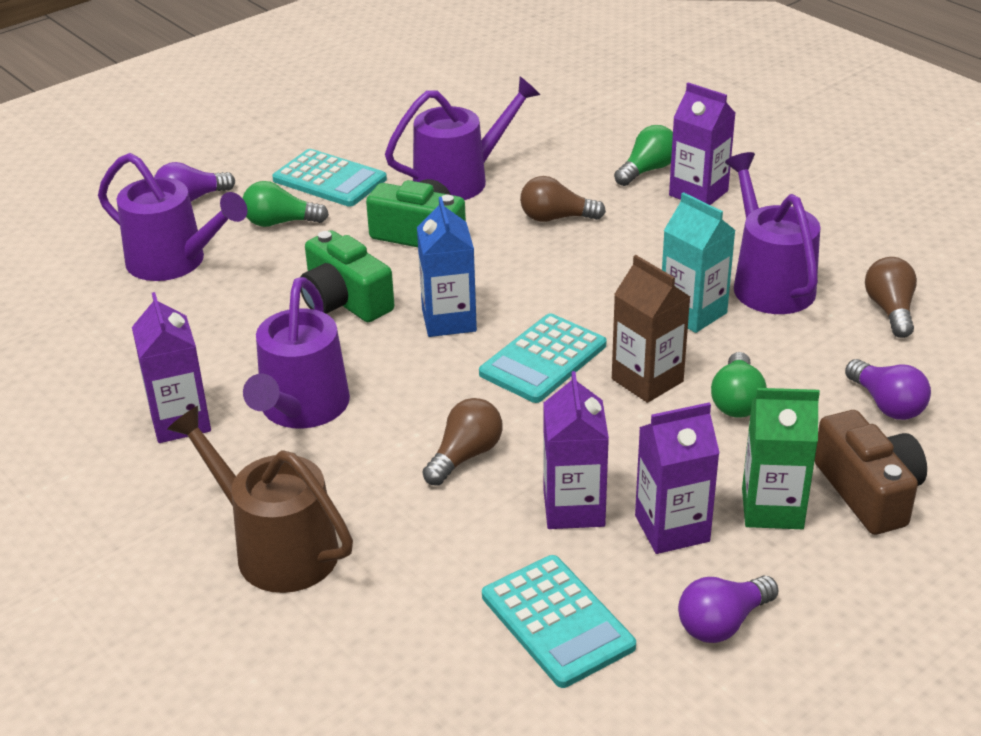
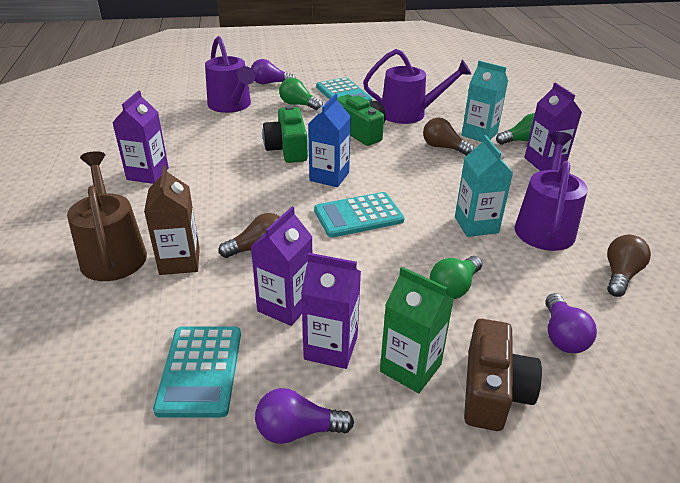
camera: 30 degrees right, 0 degrees up
(301, 408) = (207, 190): purple watering can -> none
(583, 180) = (479, 134): none -> turquoise carton
(647, 380) = (408, 251): brown carton -> brown carton (179, 261)

